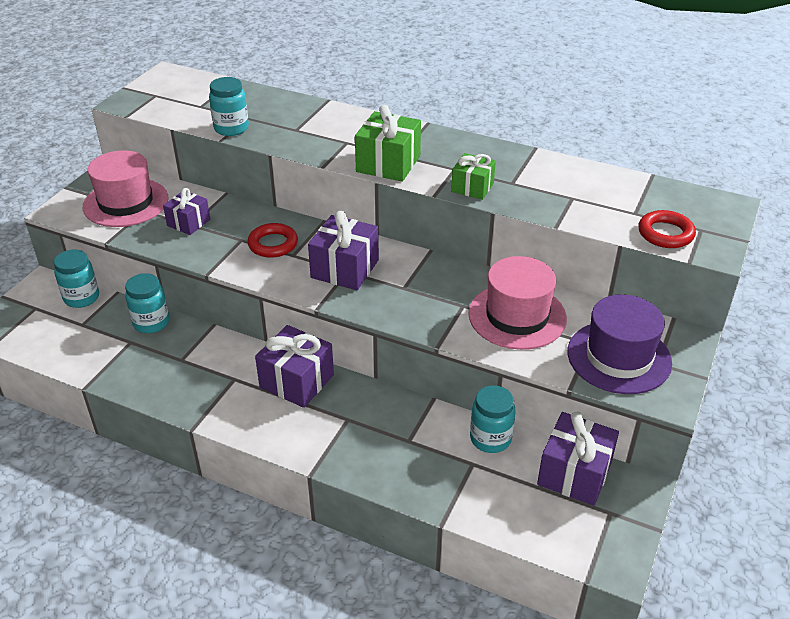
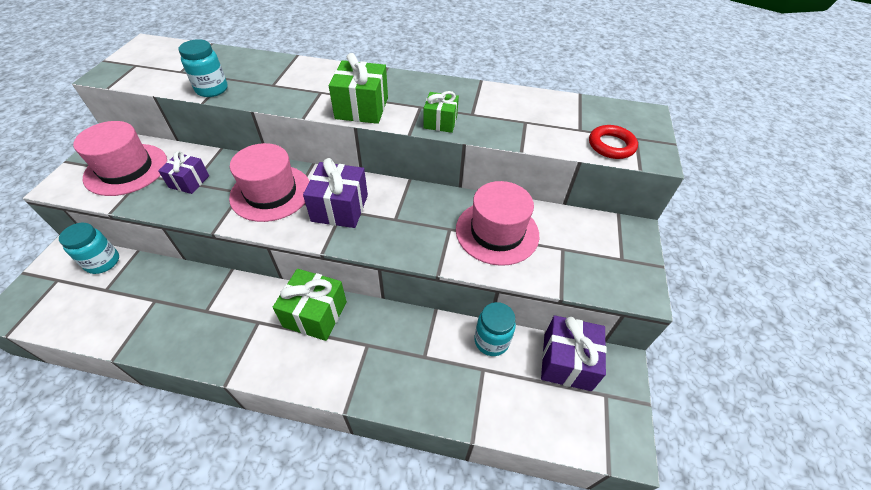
camera: 15 degrees left, 10 degrees up
(151, 323) = (173, 277): turquoise jar -> none
(273, 244) = (271, 192): red ring -> pink hat
(297, 381) = (315, 314): purple gift -> green gift
(619, 357) = (590, 258): purple hat -> none

